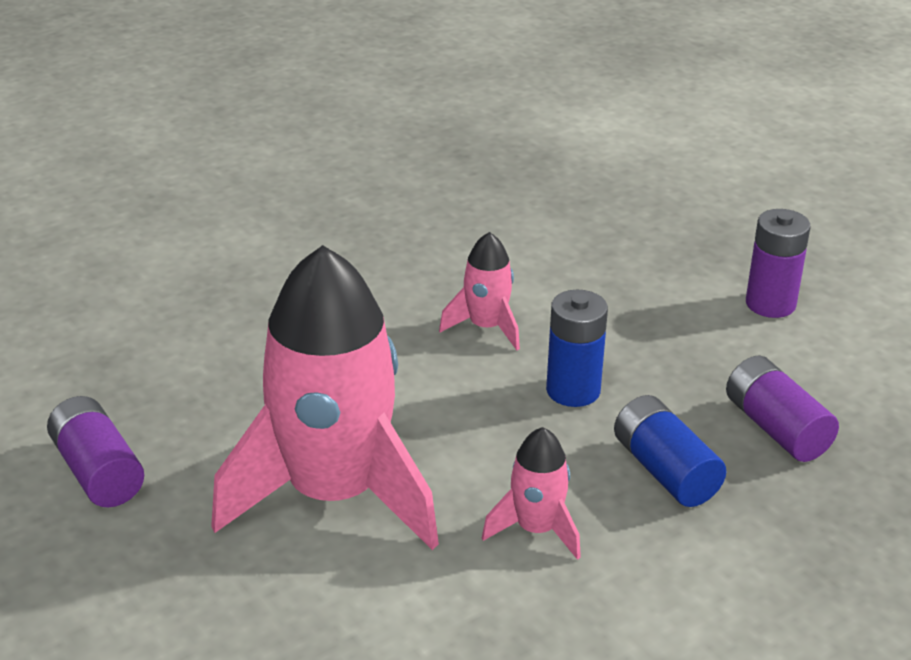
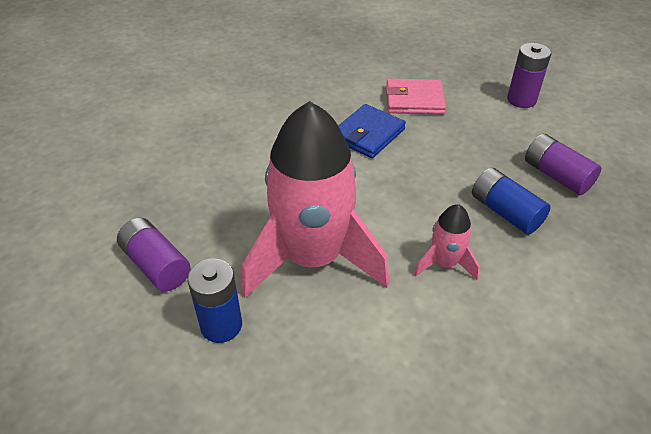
camera: 10 degrees left, 10 degrees up
(486, 327) = (368, 134): pink rocket -> blue wallet
(573, 390) = (432, 167): blue battery -> blue battery (221, 325)
(584, 283) = (414, 100): none -> pink wallet

